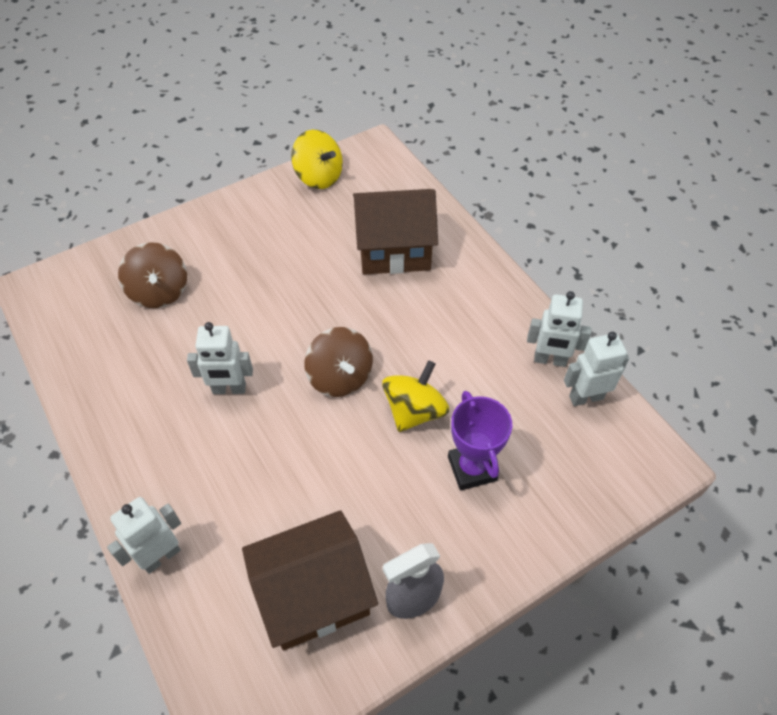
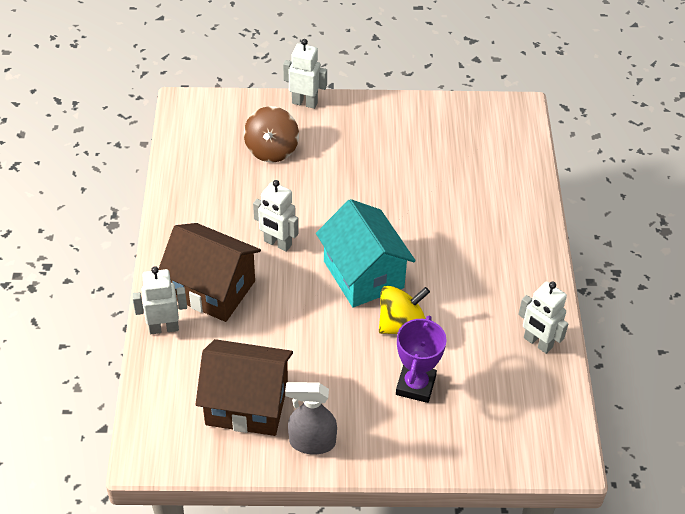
camera: 30 degrees right, 5 degrees down
(319, 177) = (454, 114): yellow spinning top -> none
(340, 377) = (363, 274): brown spinning top -> turquoise house
(394, 250) = (474, 201): brown house -> brown house (212, 289)
(586, 397) = (545, 383): white robot -> white robot (304, 102)

